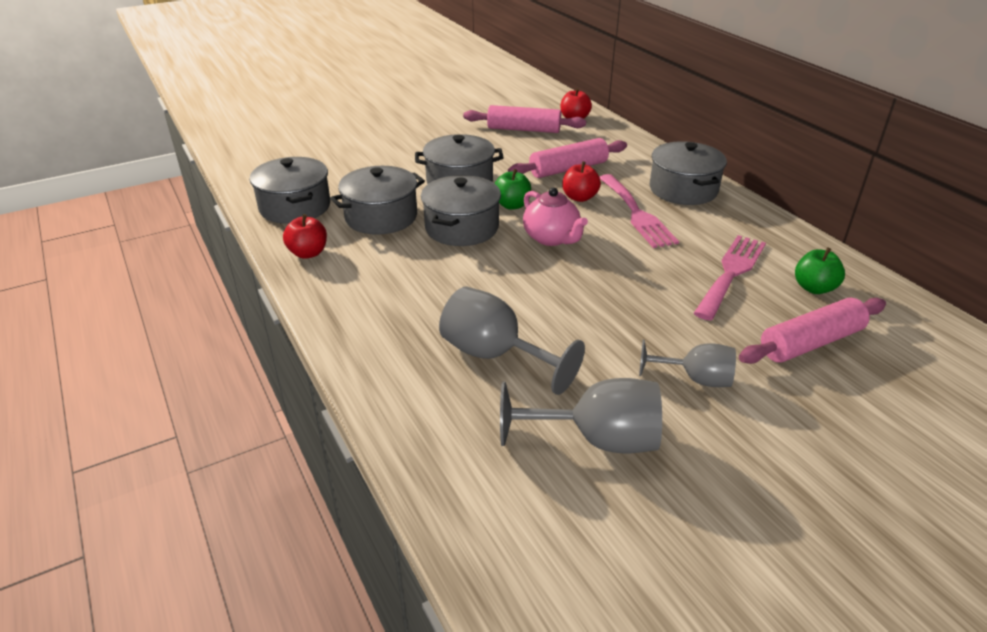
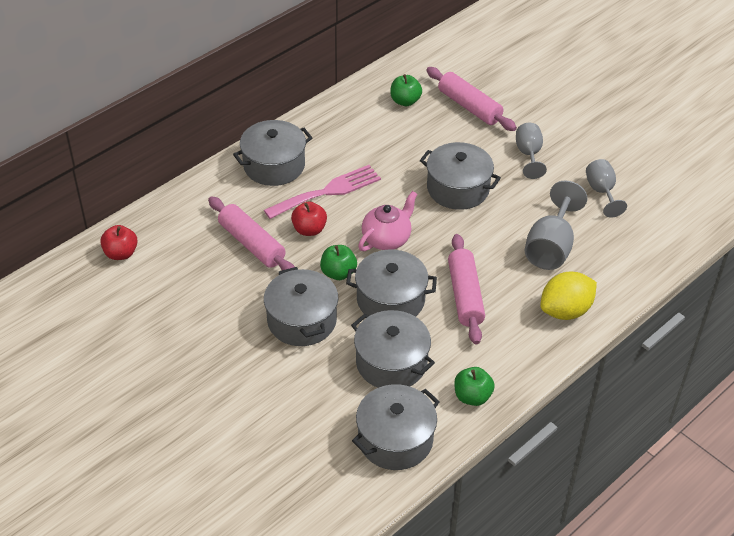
camera: 105 degrees left, 10 degrees up
(308, 253) = (472, 396): red apple -> green apple
(381, 342) = (565, 311): none -> yellow lemon
(524, 130) = (160, 292): pink rolling pin -> pink rolling pin (465, 295)
(597, 439) = (601, 192): grey goblet -> grey goblet, size x0.64
(628, 300) = (458, 188): none -> grey pot
(731, 273) = (401, 139): pink fork -> none

